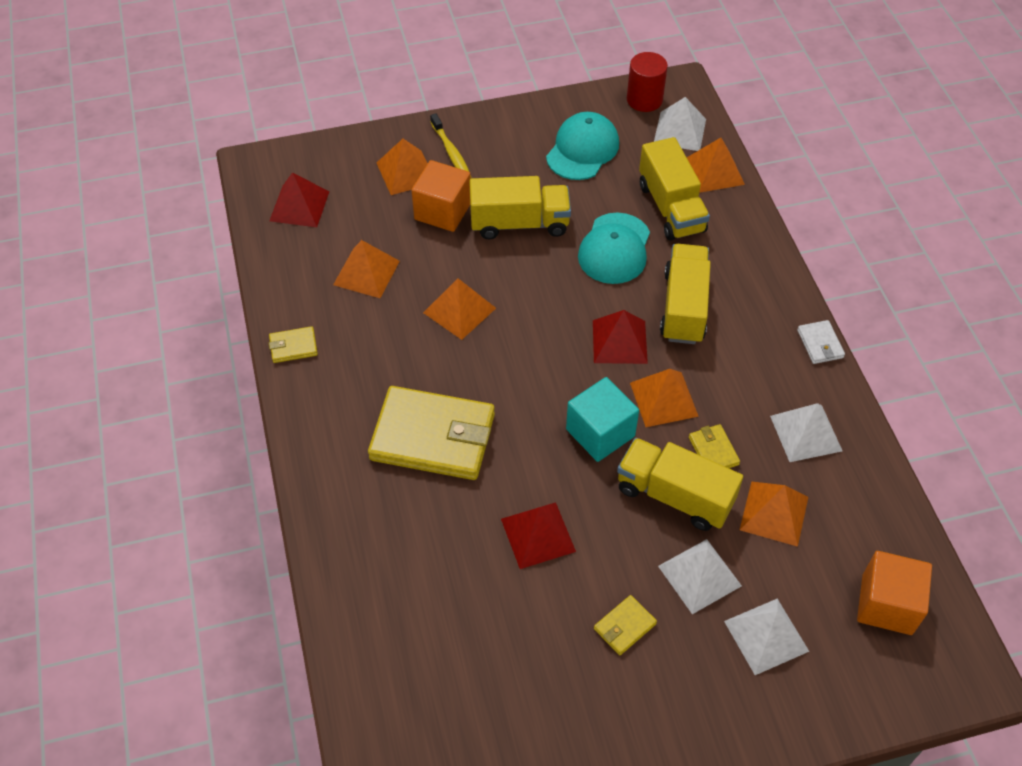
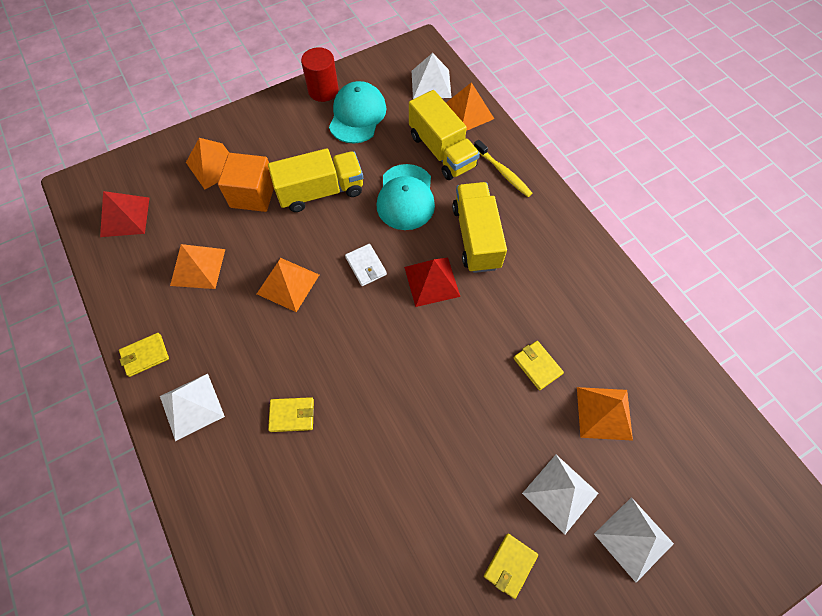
camera: 15 degrees left, 10 degrees up
(433, 437) = (292, 415): yellow wallet -> yellow wallet, size x0.43
(451, 152) = (248, 140): yellow toothbrush -> yellow toothbrush (503, 172)
(538, 535) = (409, 491): red pyramid -> none
(600, 433) = (438, 373): turquoise cube -> none
(644, 99) = (396, 63): red cylinder -> red cylinder (323, 90)
(663, 399) = (482, 327): orange pyramid -> none
(674, 495) = (517, 418): yellow truck -> none
(805, 433) = (607, 329): white pyramid -> white pyramid (191, 406)
(820, 344) = (593, 245): white wallet -> white wallet (366, 266)
(887, 604) = (722, 477): orange cube -> none

